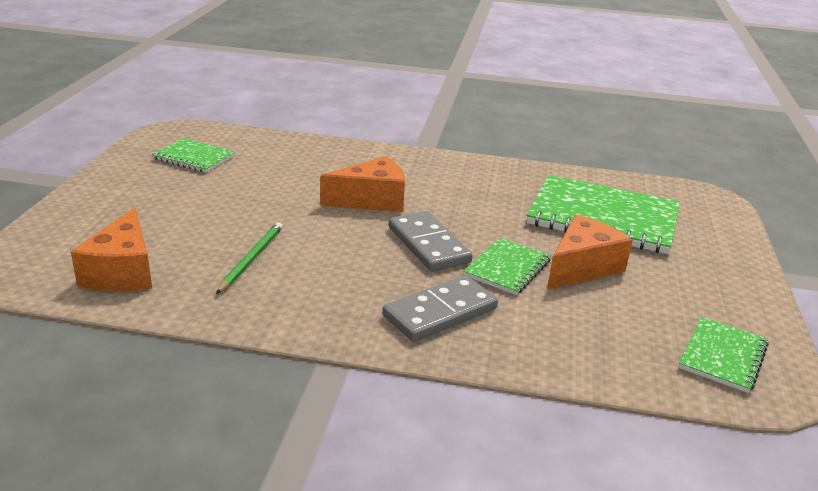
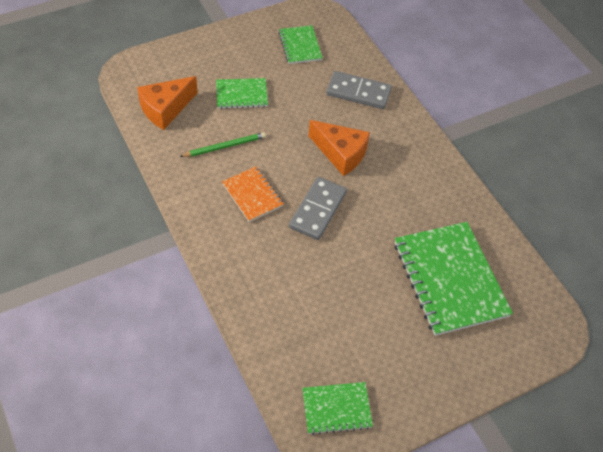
camera: 50 degrees right, 25 degrees up
(351, 274) = (252, 195): none -> orange notebook
(440, 312) = (253, 255): grey domino -> grey domino (358, 92)
(507, 268) = (330, 260): green notebook -> green notebook (241, 94)
(582, 267) = (370, 296): orange cheese -> none

